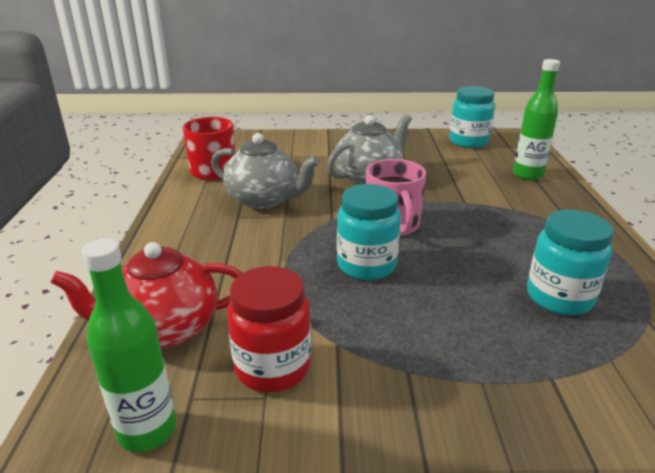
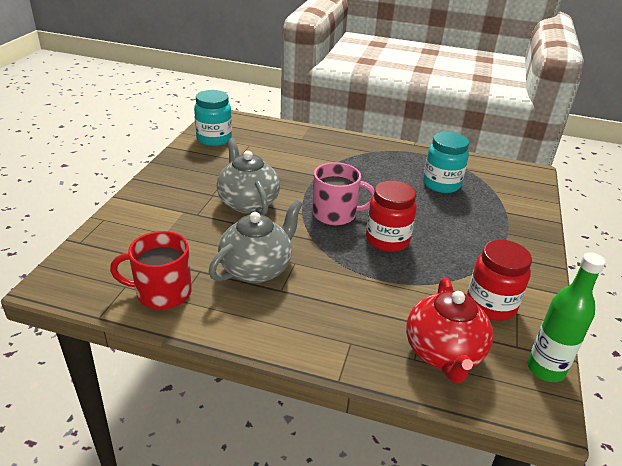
camera: 75 degrees left, 5 degrees up
(366, 265) = (387, 240): turquoise jar -> red jar
(527, 174) = (290, 138): green bottle -> none

